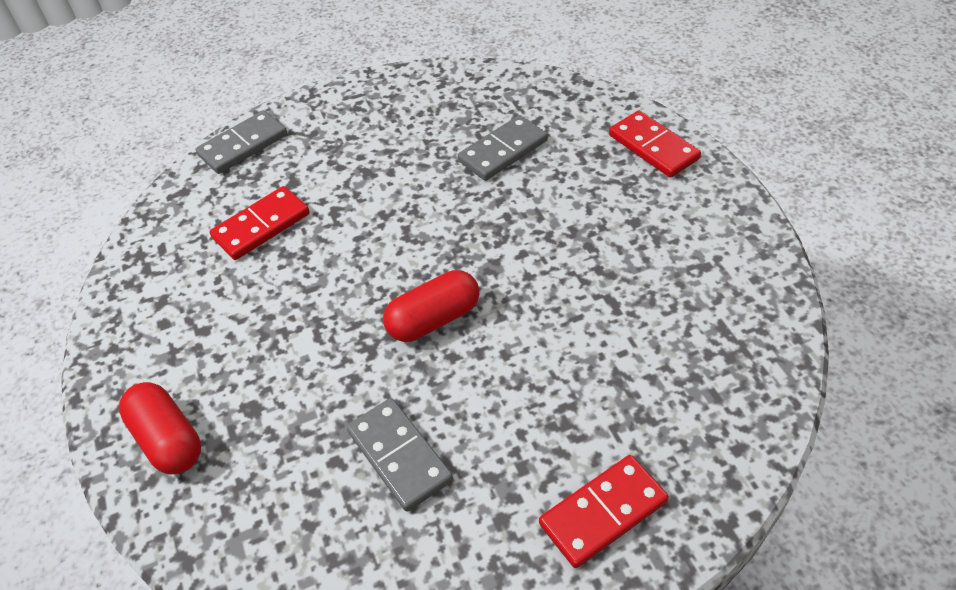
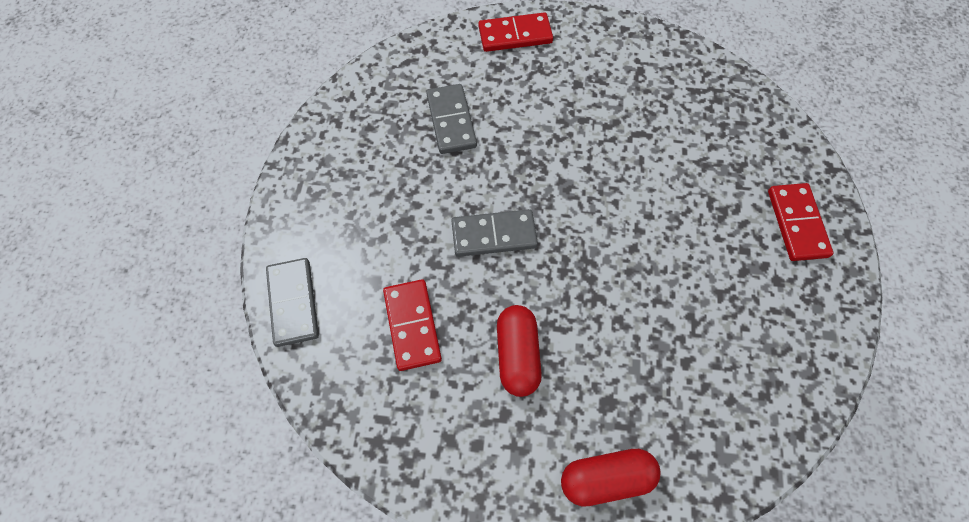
camera: 65 degrees left, 15 degrees up
(399, 456) = (702, 319): grey domino -> grey domino (494, 235)
(434, 319) = (593, 244): red capsule -> red capsule (517, 355)

